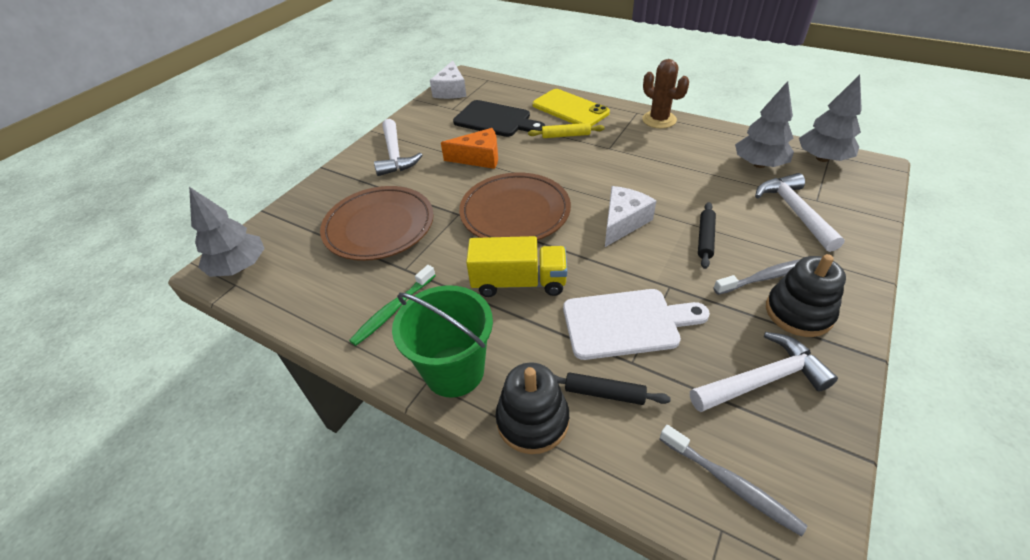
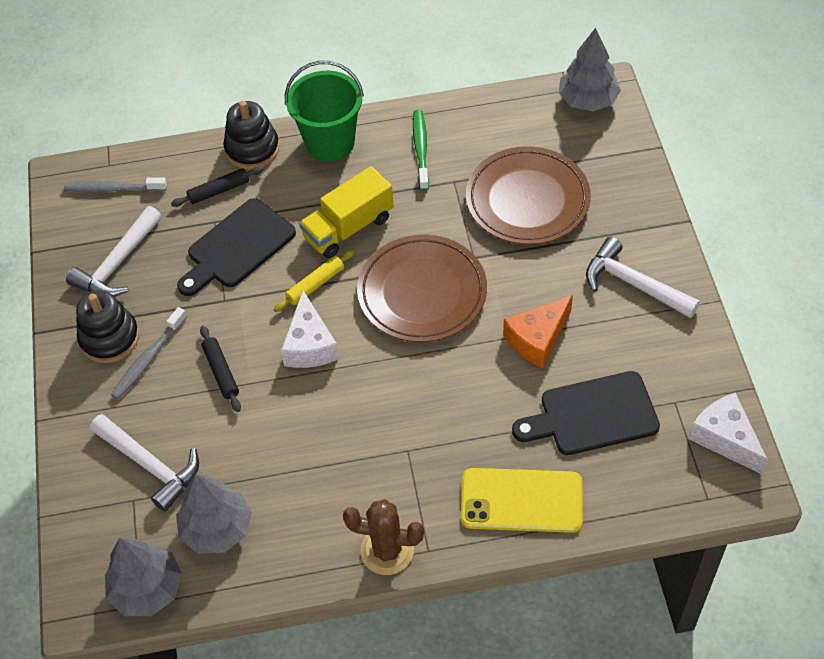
camera: 140 degrees right, 10 degrees up
(566, 135) = (477, 441): yellow rolling pin -> yellow rolling pin (315, 284)
(626, 323) = (237, 247): white cutting board -> black cutting board

